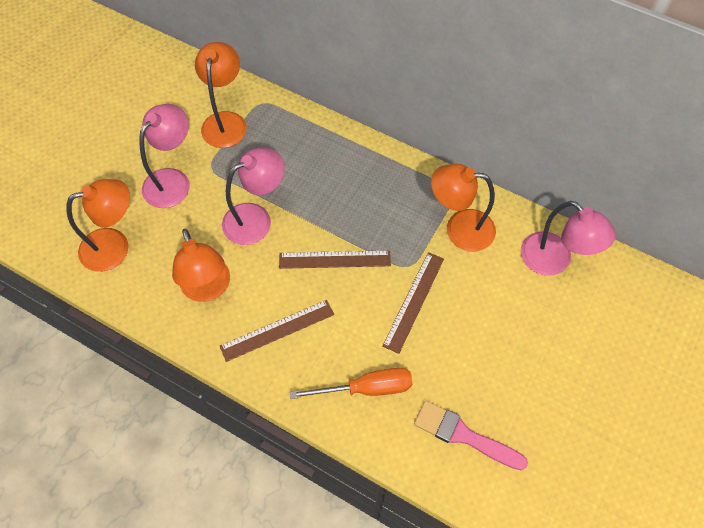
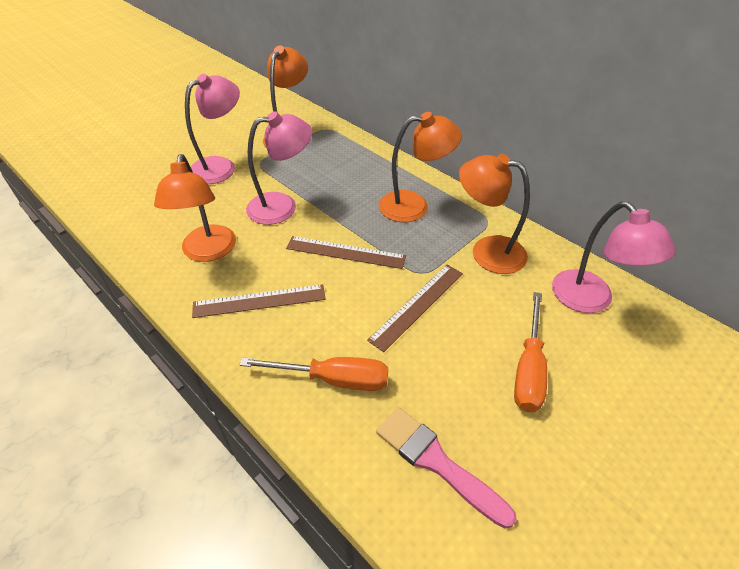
camera: 15 degrees right, 15 degrees down
(115, 246) = (142, 203): orange lamp -> orange lamp (414, 206)
(515, 339) = (529, 369): none -> orange screwdriver

